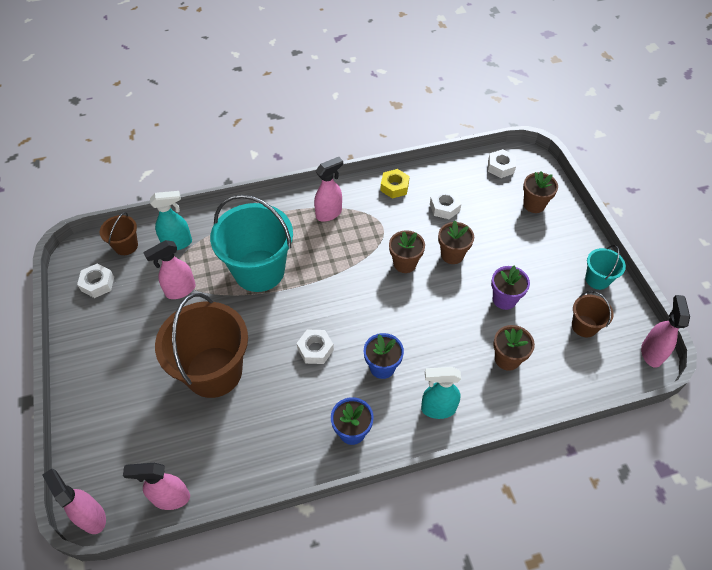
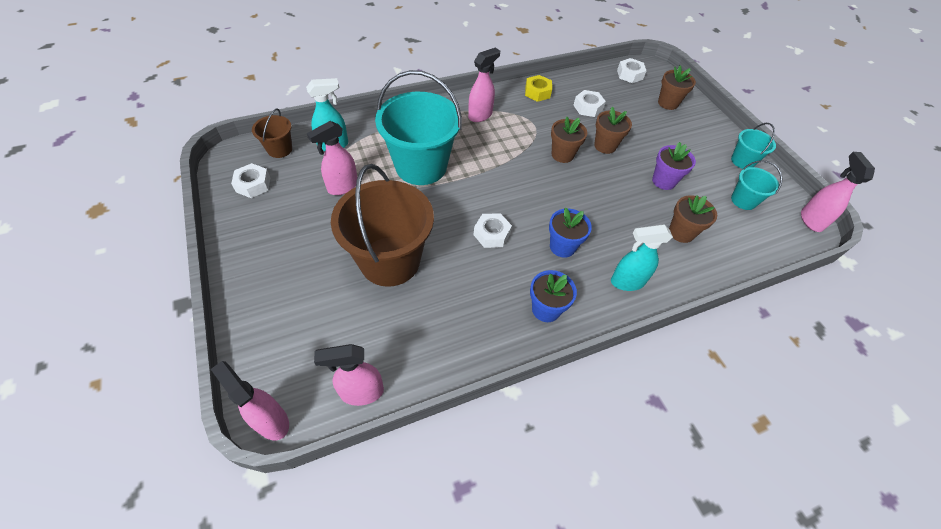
camera: 10 degrees left, 0 degrees up
(584, 326) = (743, 200): brown bucket -> turquoise bucket

